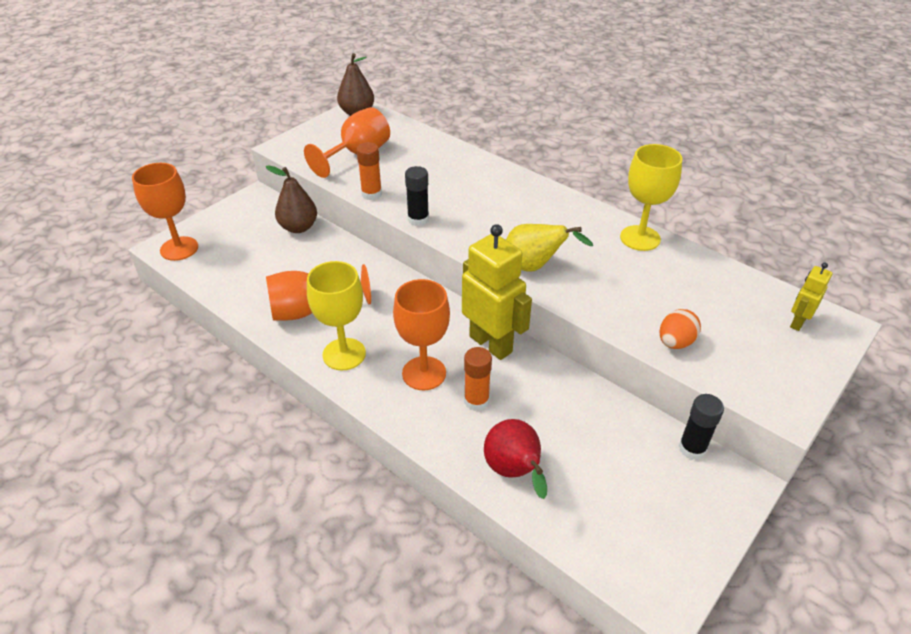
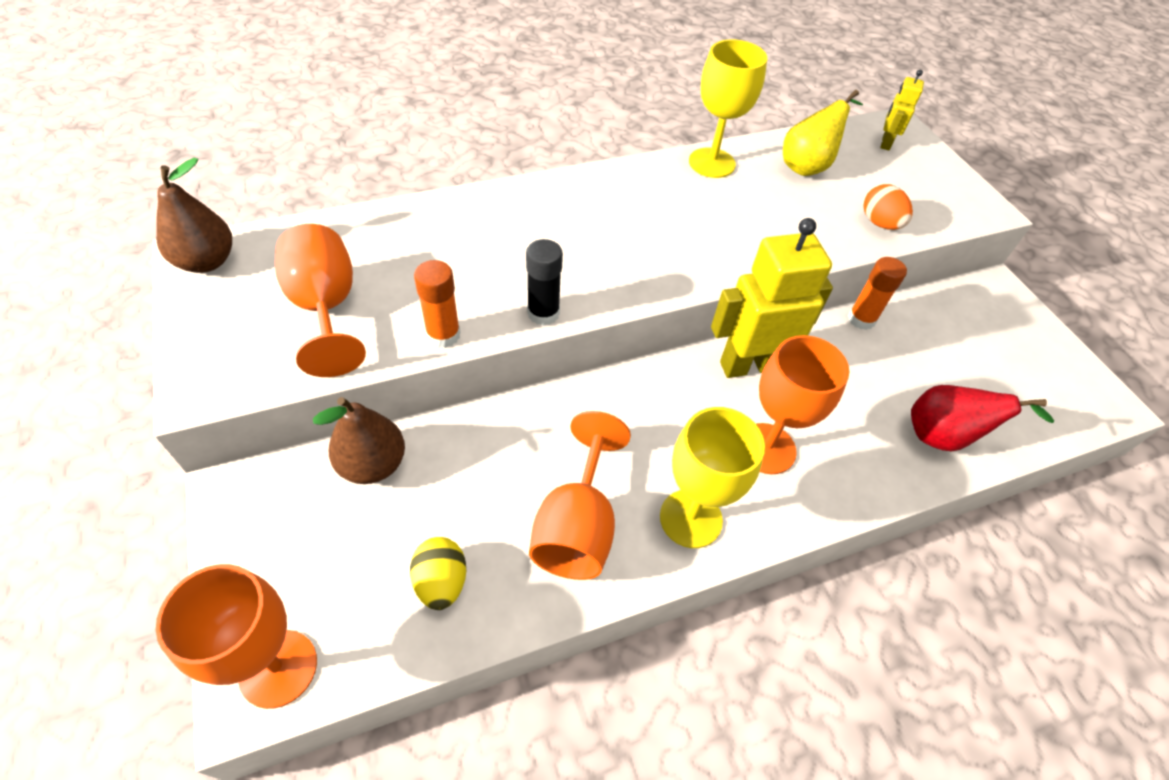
camera: 65 degrees left, 10 degrees up
(246, 276) = (441, 582): none -> yellow egg
(476, 401) = (831, 420): orange glue stick -> orange glue stick (861, 319)
(534, 267) = (710, 258): yellow pear -> yellow pear (807, 166)
(692, 448) = (952, 295): black glue stick -> none
(797, 322) = (885, 143): yellow robot -> yellow robot turned 45 degrees clockwise

